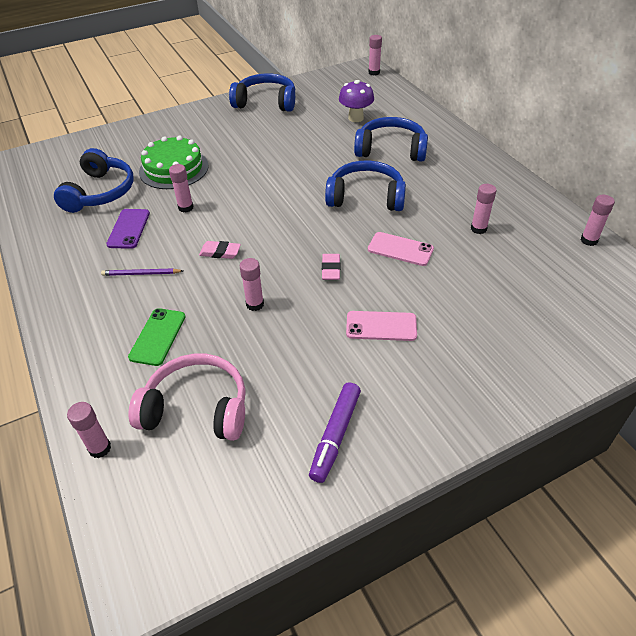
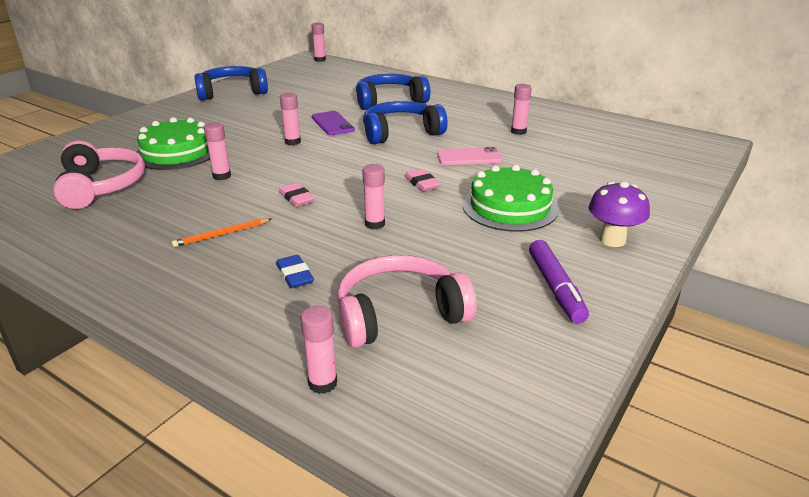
camera: 30 degrees left, 15 degrees down
(100, 192) = (101, 186): blue headphones -> pink headphones
(128, 229) = (168, 205): purple phone -> purple phone (332, 124)
(141, 274) = (221, 234): purple pencil -> orange pencil
(158, 337) = (294, 275): green phone -> blue eraser
(220, 252) = (296, 198): pink eraser -> pink eraser turned 75 degrees clockwise
(355, 118) = (334, 88): purple mushroom -> purple mushroom (612, 240)
(381, 326) = (510, 207): pink phone -> green cake
(589, 240) = (606, 121): pink glue stick -> pink glue stick (292, 142)

